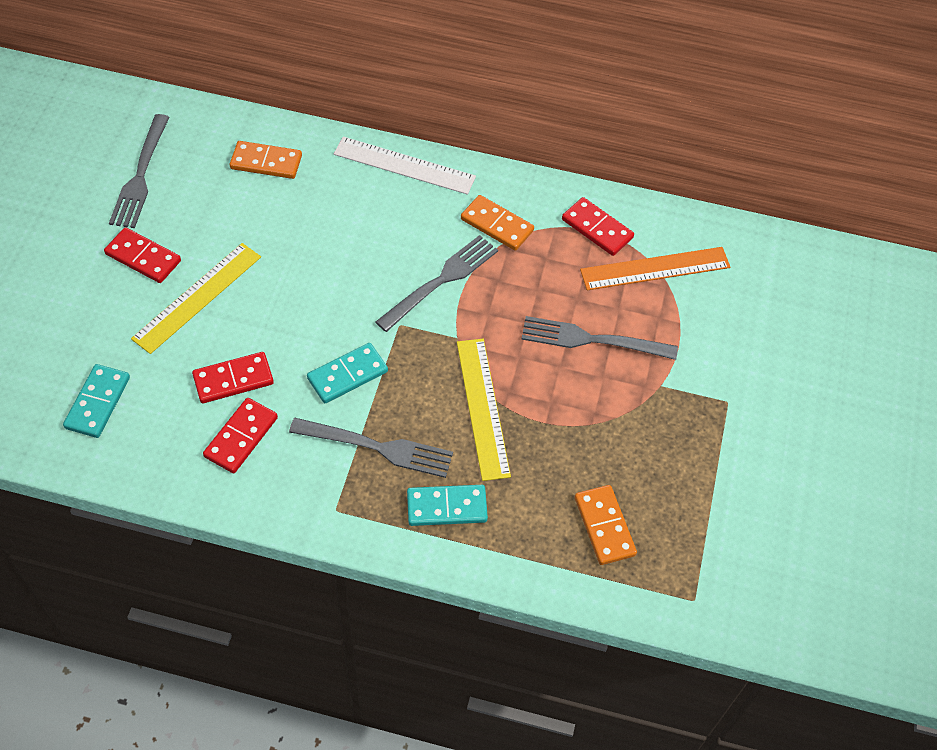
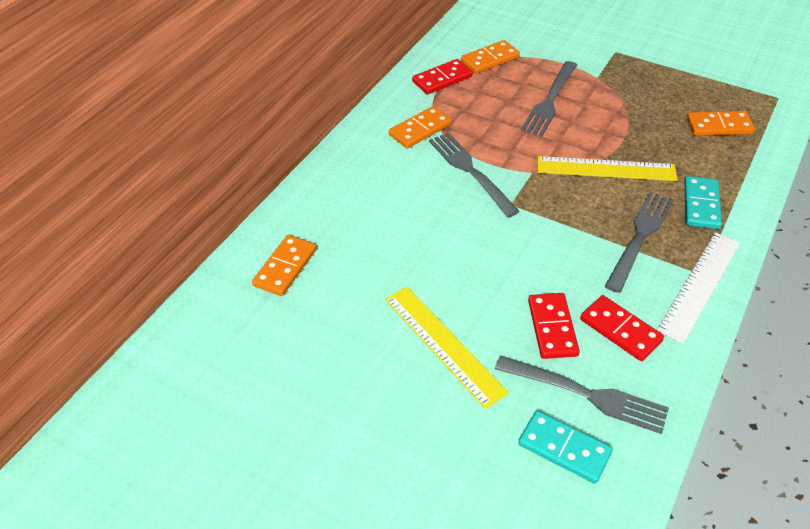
camera: 70 degrees left, 10 degrees down
(141, 175) = (257, 376): grey fork -> grey fork (586, 394)
(143, 258) = (376, 386): red domino -> none
(347, 375) = (560, 245): turquoise domino -> none
(404, 165) = (331, 173): white ruler -> white ruler (699, 285)
(655, 269) = (490, 59): orange ruler -> orange domino

